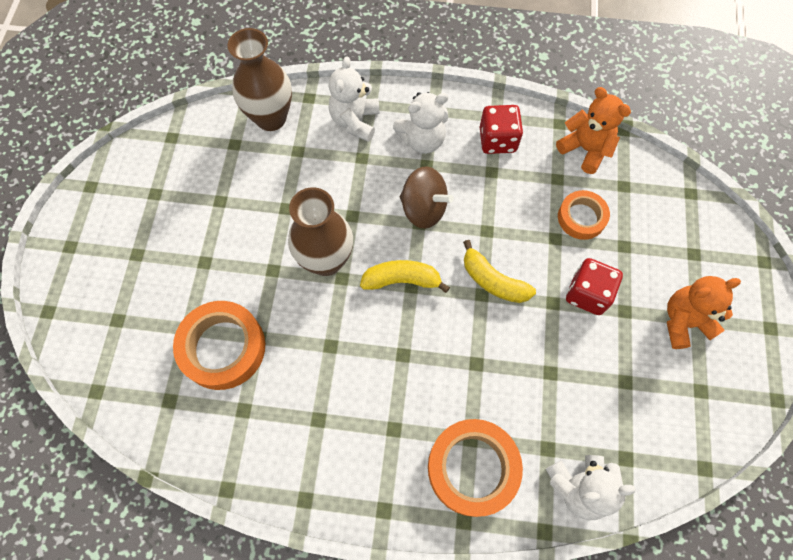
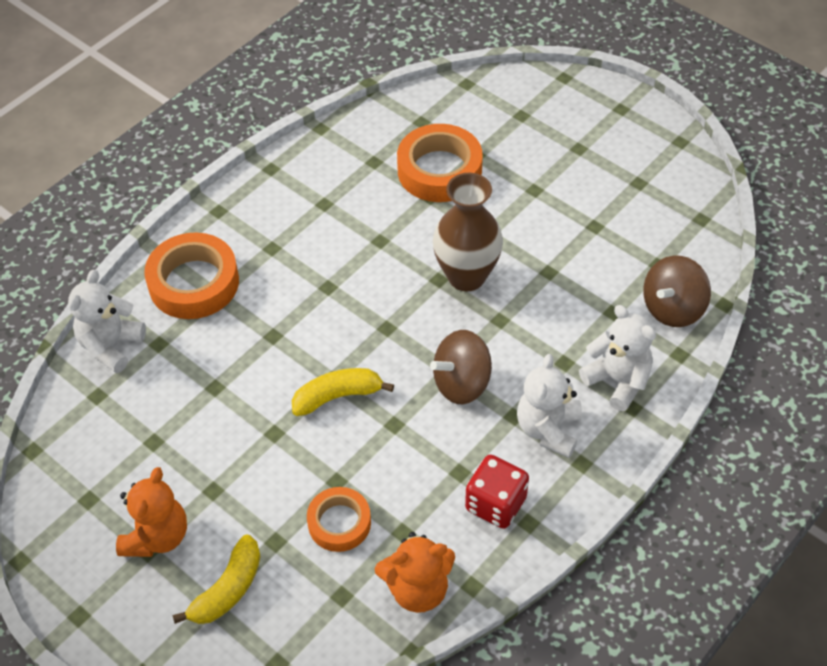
camera: 125 degrees right, 15 degrees down
(271, 118) = (672, 308): brown vase -> brown spinning top
(402, 280) = (399, 324): yellow banana -> yellow banana (228, 589)
(587, 294) = (257, 469): red dice -> none

